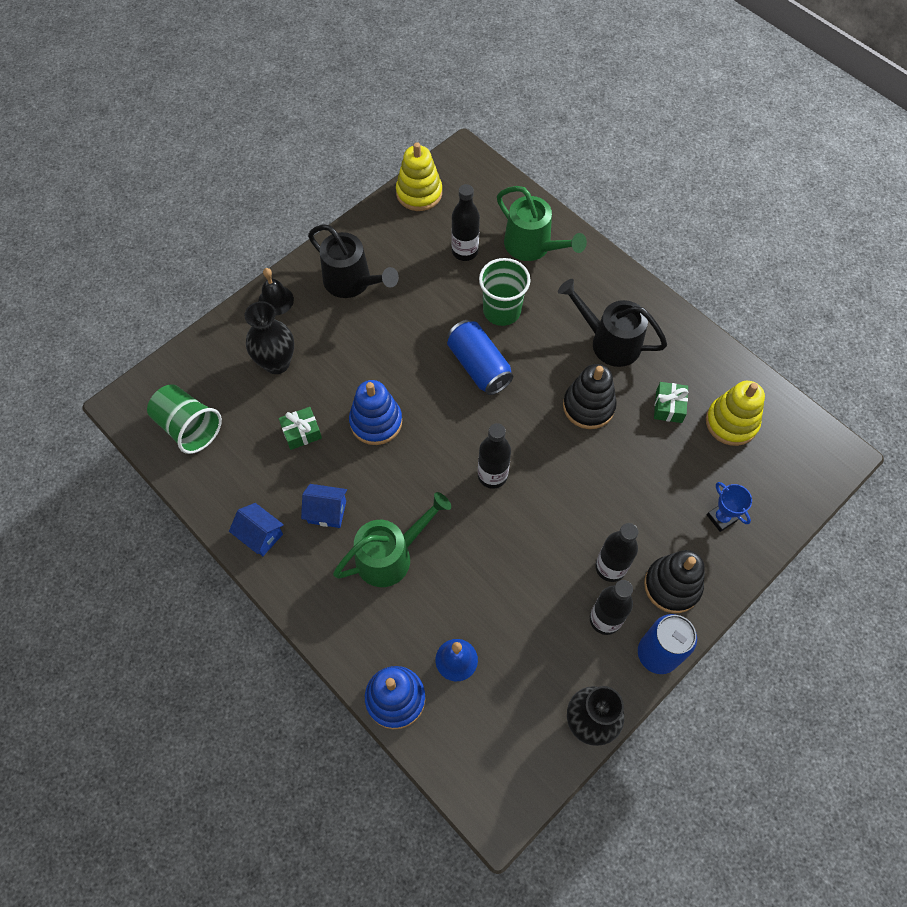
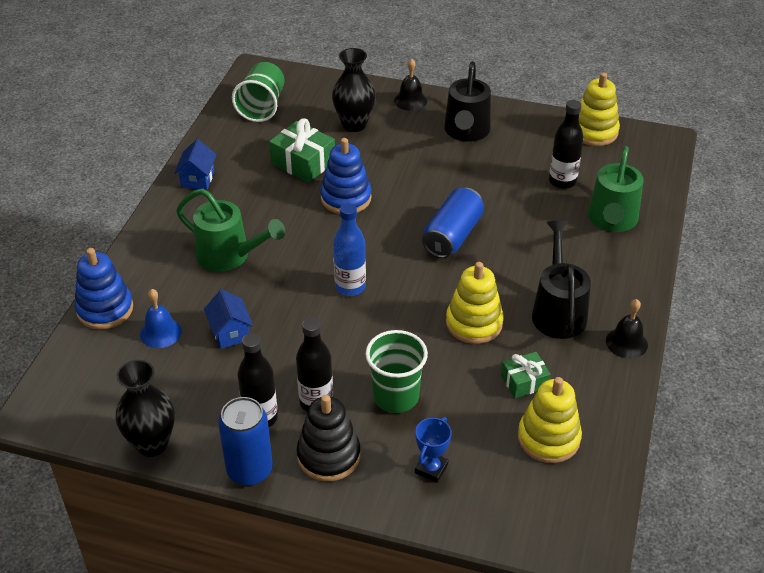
camera: 60 degrees right, 20 degrees down
(301, 432) = (303, 162): green gift -> green gift, size x1.60
(327, 512) = (243, 205): blue house -> blue house (230, 332)
(492, 475) = (350, 287): black bottle -> blue bottle
(501, 311) = (523, 228): green cup -> green cup (396, 396)
(588, 406) = (474, 323): black stacking toy -> yellow stacking toy
(666, 317) = (626, 342): none -> black bell

